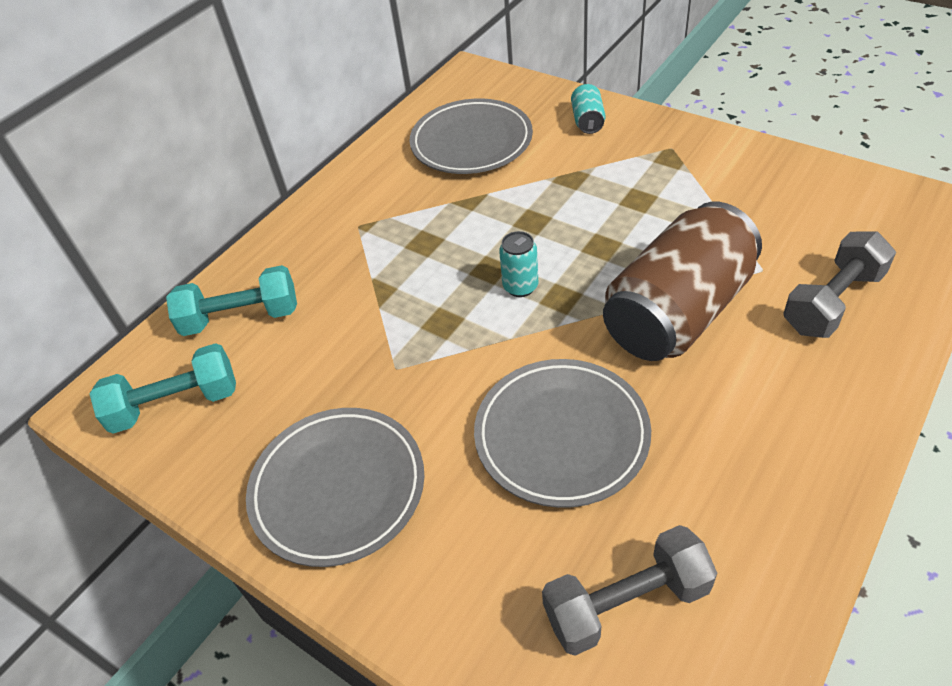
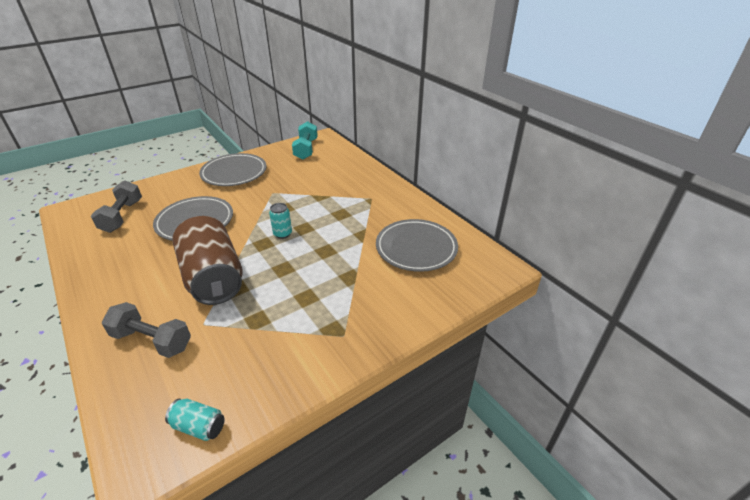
camera: 105 degrees right, 10 degrees down
(241, 317) = (337, 164): turquoise dumbbell -> none
(587, 121) = (405, 305): turquoise can -> turquoise can (199, 426)
(832, 302) = (152, 340): grey dumbbell -> grey dumbbell turned 45 degrees counterclockwise

